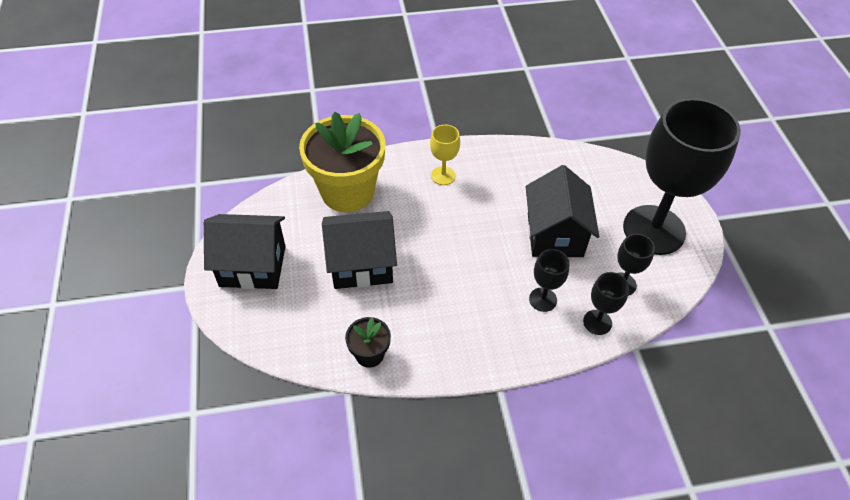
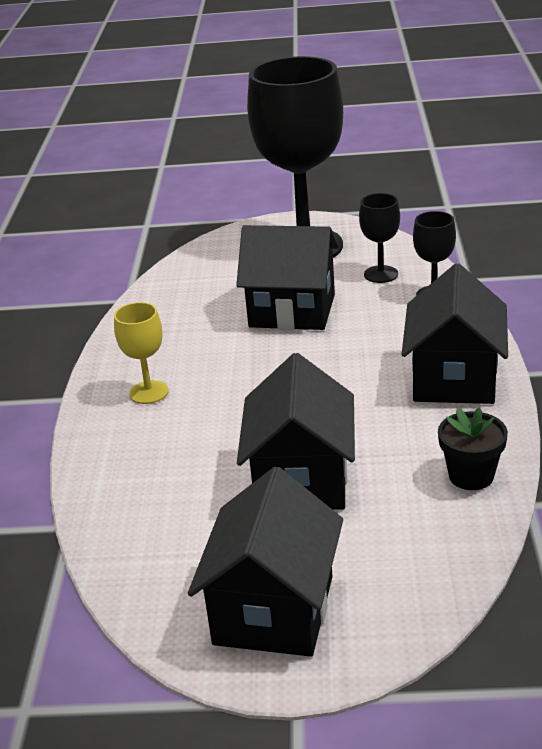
camera: 75 degrees left, 20 degrees down
(347, 191) = (140, 491): yellow flower pot -> none
(481, 341) = (454, 378): none -> black house
(543, 299) = (395, 328): black goblet -> none

